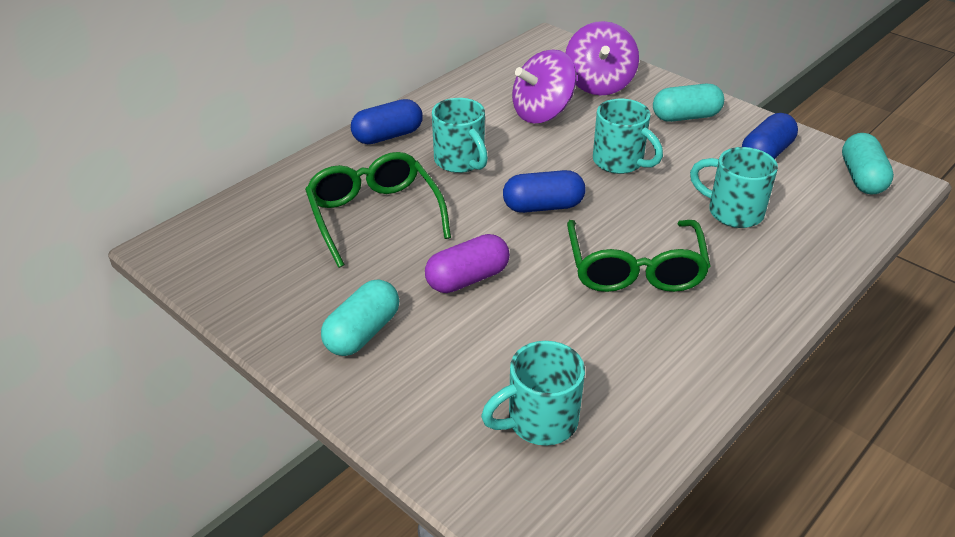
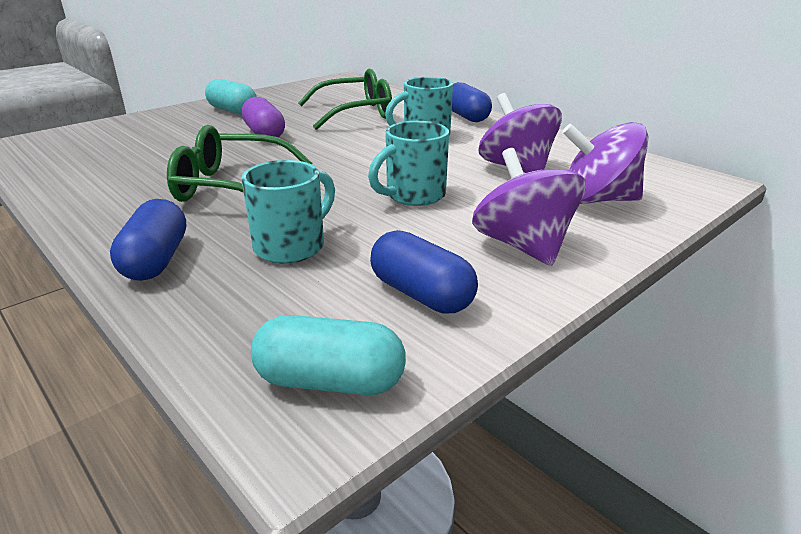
camera: 95 degrees right, 10 degrees down
(539, 421) = (104, 146): turquoise mug -> none
(543, 206) = (345, 159): blue capsule -> blue capsule (156, 260)
(685, 117) = (523, 246): turquoise capsule -> purple spinning top

